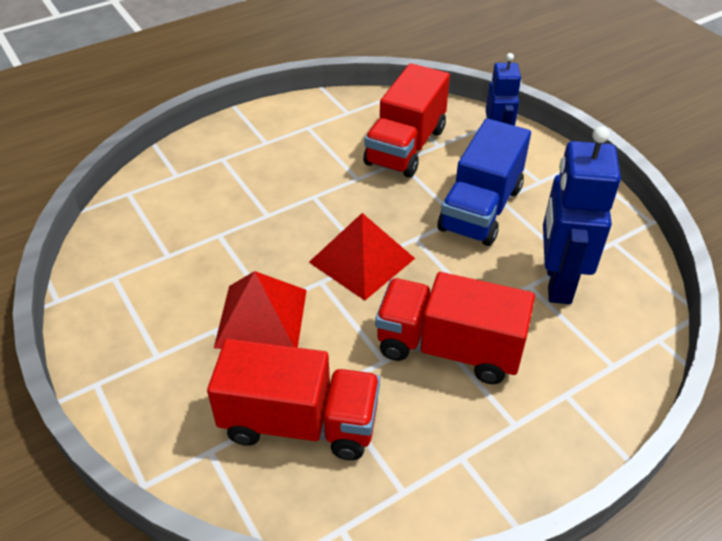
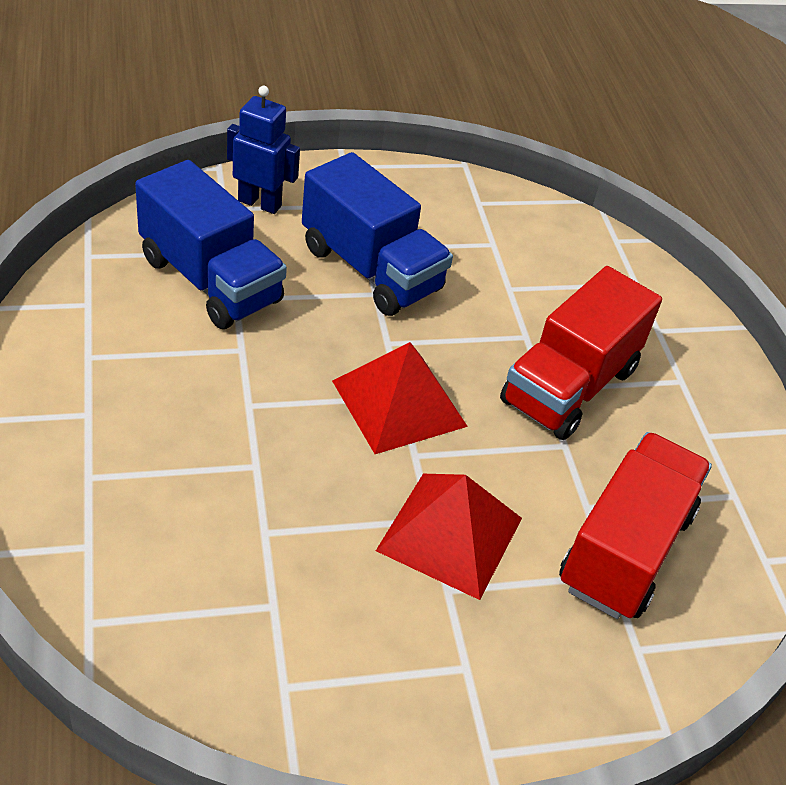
camera: 75 degrees left, 0 degrees up
(405, 146) = (210, 280): red truck -> blue truck
(557, 282) = (515, 266): blue robot -> none

